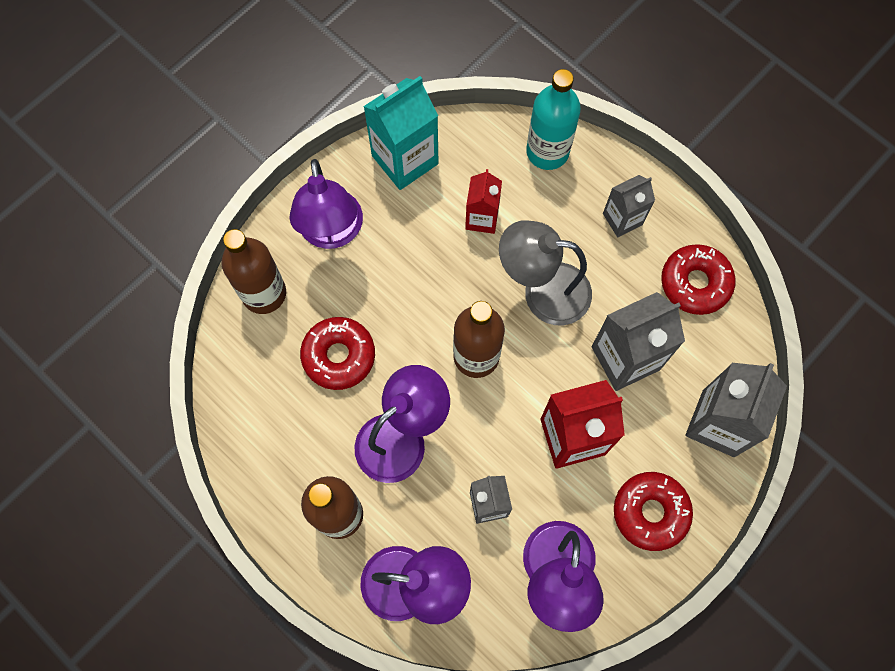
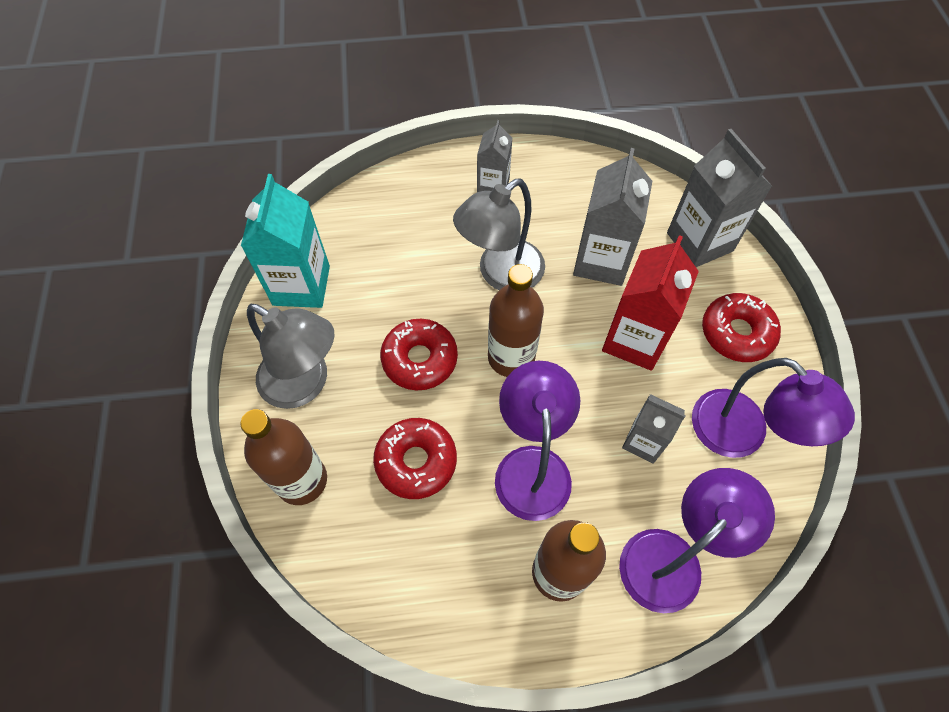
camera: 50 degrees left, 10 degrees down
(332, 233) = (305, 384): purple lamp -> grey lamp
(482, 218) = (403, 270): red carton -> none
(547, 151) = (395, 192): turquoise bottle -> none
(695, 283) = (582, 180): red donut -> red donut (420, 359)

